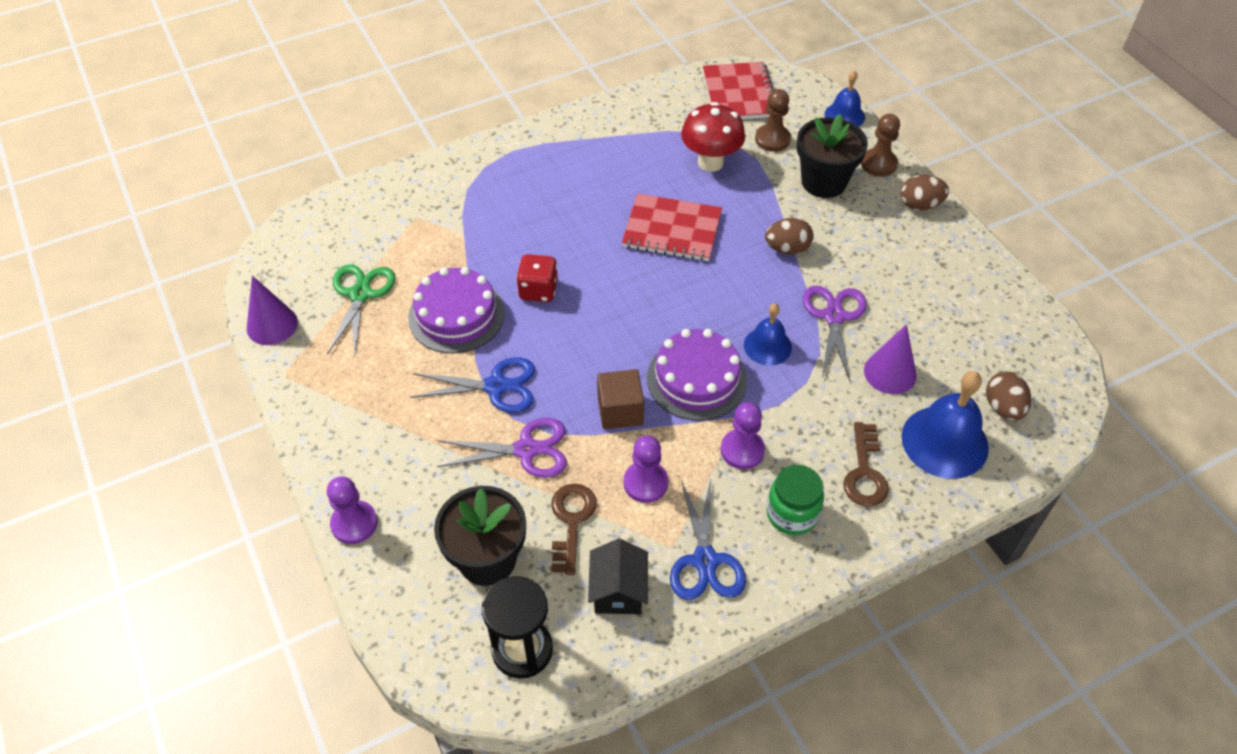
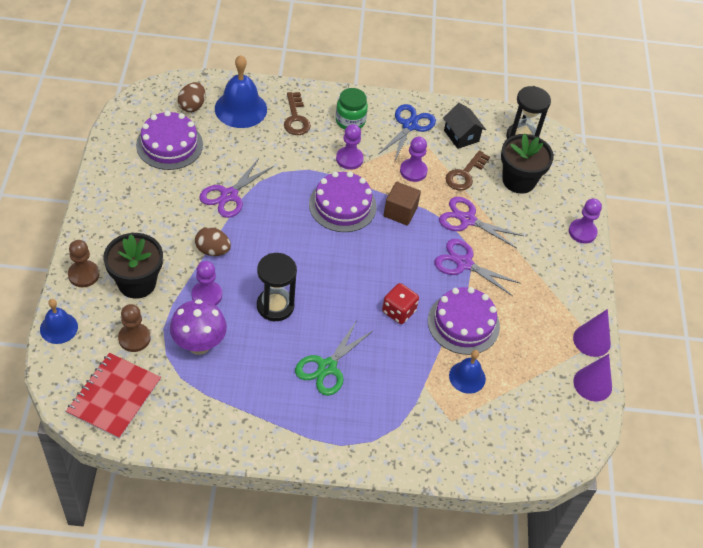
camera: 155 degrees left, 0 degrees up
(360, 294) = (522, 375): green scissors -> green scissors (327, 367)
(496, 386) = (464, 263): blue scissors -> purple scissors
(618, 591) = (461, 136): black house -> black house turned 60 degrees counterclockwise
(672, 230) = (275, 306): red notebook -> black hourglass
(710, 162) = (199, 344): red mushroom -> purple mushroom
(747, 205) = (207, 295): none -> purple pawn
(767, 346) = (285, 201): blue bell -> blue bell (467, 377)
(864, 472) = (296, 118): brown key -> brown key turned 135 degrees clockwise
(890, 373) = (231, 151): purple cone -> purple cone (591, 340)
(920, 205) = (94, 231): brown egg -> none
(965, 339) = (169, 145): none -> purple cake

